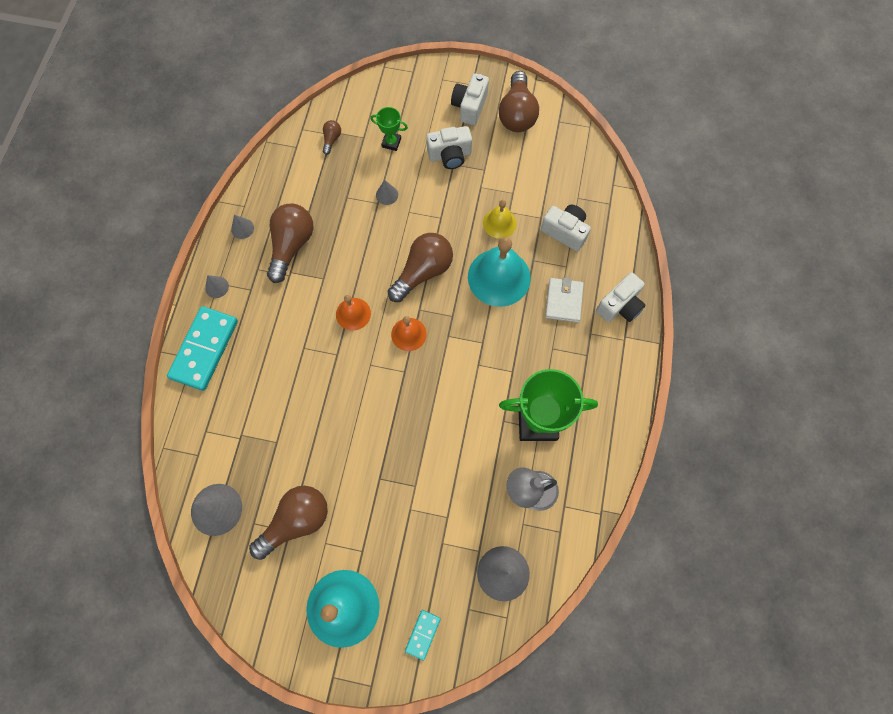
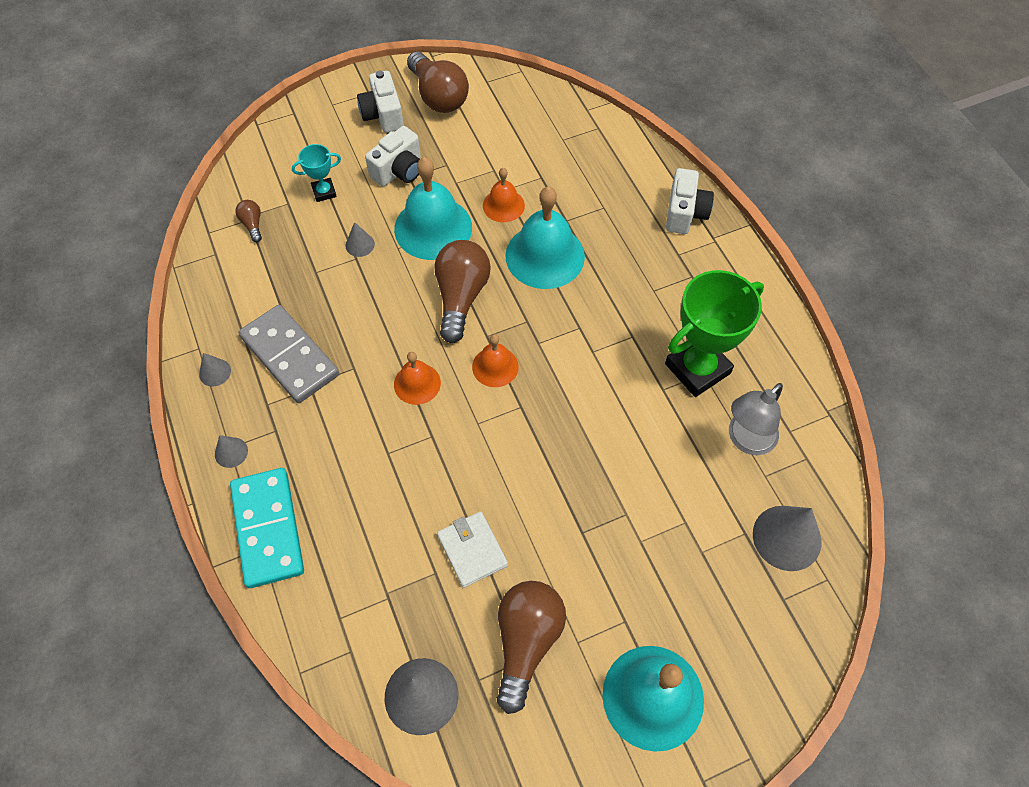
camera: 35 degrees left, 10 degrees down
(291, 245) = (289, 356): brown light bulb -> grey domino
(391, 142) = (324, 192): green trophy -> turquoise trophy
(423, 634) = (759, 660): turquoise domino -> none
(441, 211) = (433, 228): none -> turquoise bell
(499, 223) = (503, 205): yellow bell -> orange bell
(563, 301) = (628, 240): white wallet -> white wallet (472, 550)
(565, 232) = (576, 177): white camera -> none

